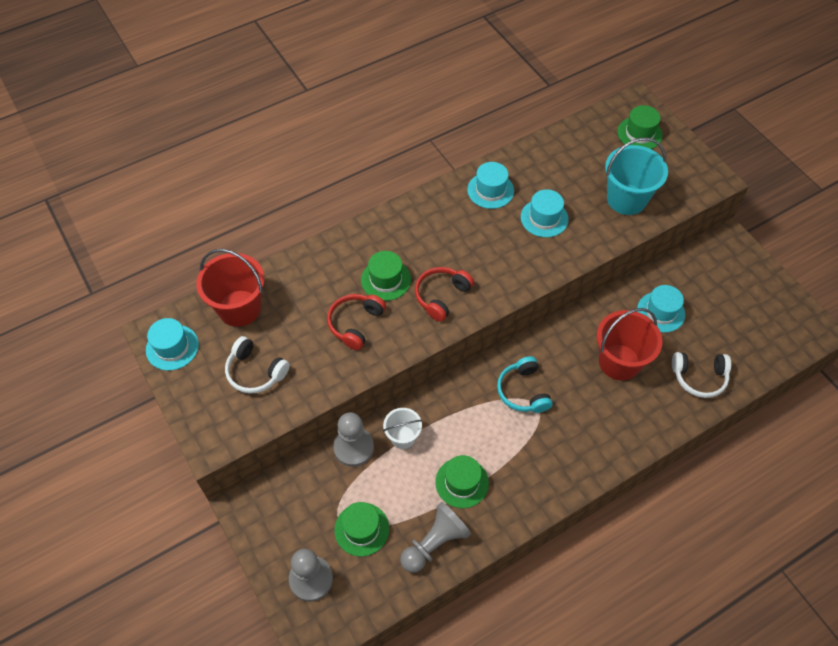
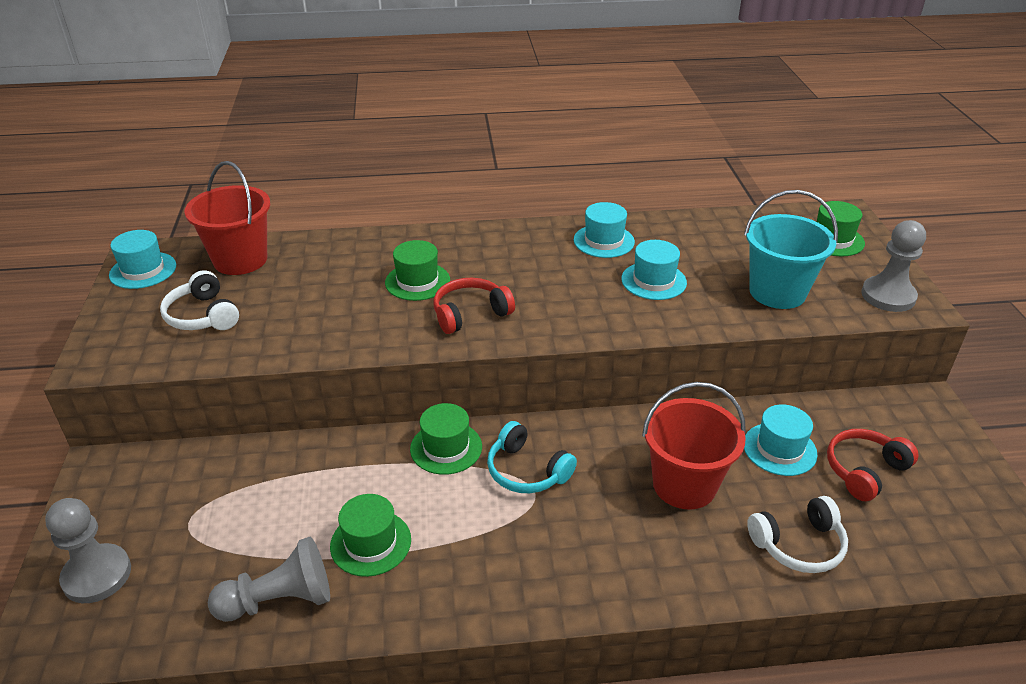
camera: 25 degrees right, 20 degrees down
(353, 447) = (271, 454): grey pawn -> grey pawn (888, 296)
(355, 323) = (349, 308): red headphones -> red headphones (864, 470)
(361, 529) = (205, 545): green hat -> green hat (446, 448)
(403, 437) = (337, 465): white bucket -> none
(523, 391) = (526, 471): turquoise headphones -> turquoise headphones turned 60 degrees counterclockwise
(699, 377) = (799, 545): white headphones -> white headphones turned 45 degrees counterclockwise

